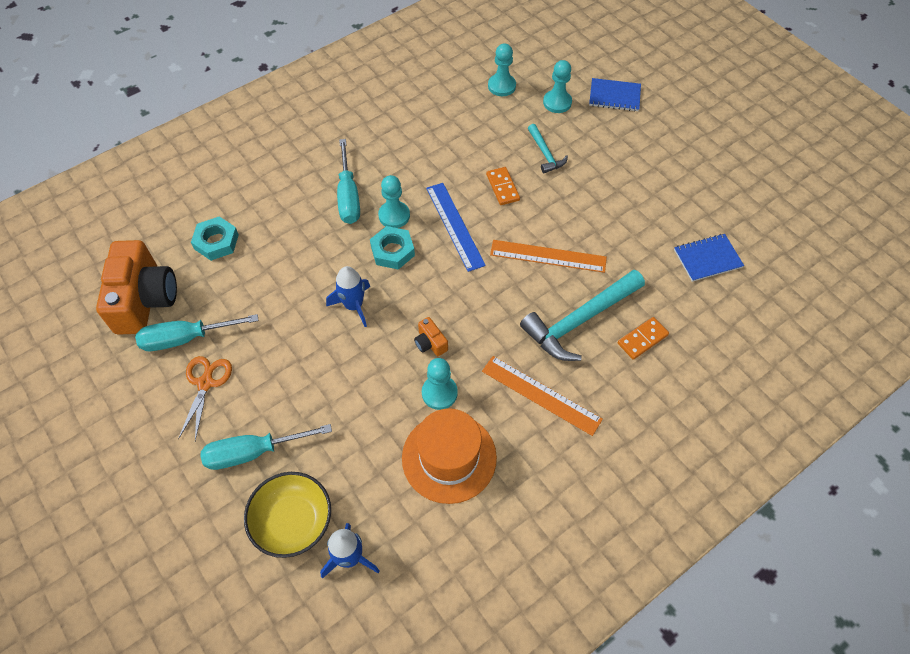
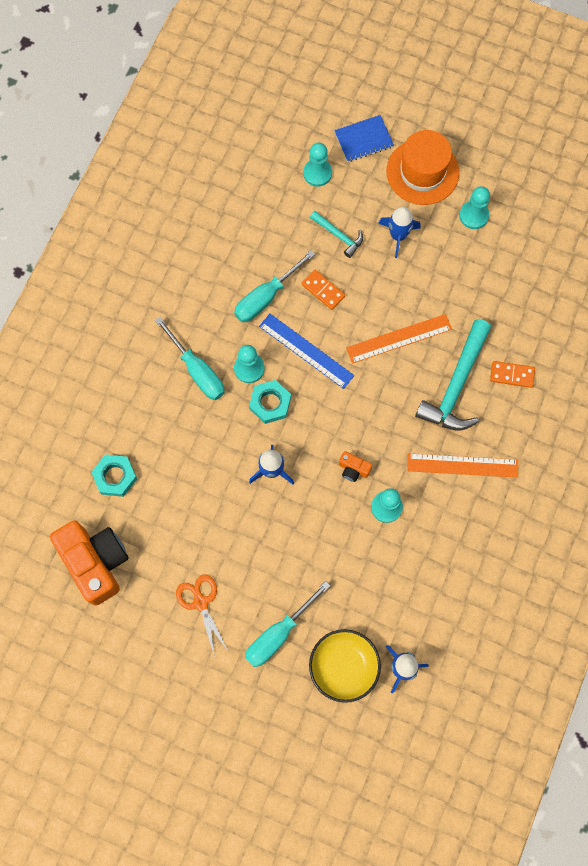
camera: 30 degrees left, 15 degrees up
(185, 338) = (156, 576): turquoise screwdriver -> turquoise screwdriver (265, 297)
(449, 457) = (425, 554): orange hat -> orange hat (422, 172)
(501, 86) = (257, 180): turquoise pawn -> turquoise pawn (473, 215)
(600, 177) = (398, 236): none -> blue rocket
(642, 339) = (512, 375): orange domino -> orange domino turned 75 degrees clockwise
(707, 259) = (525, 272): blue notebook -> none

